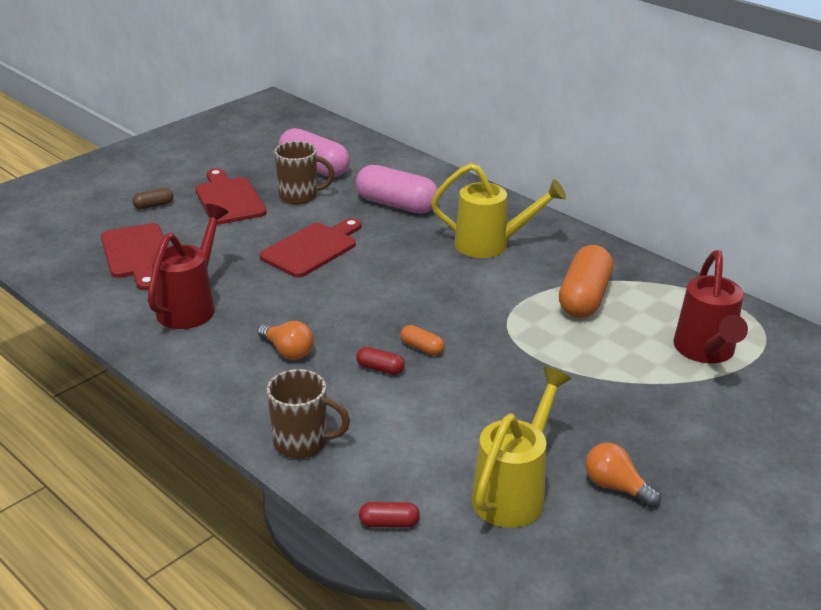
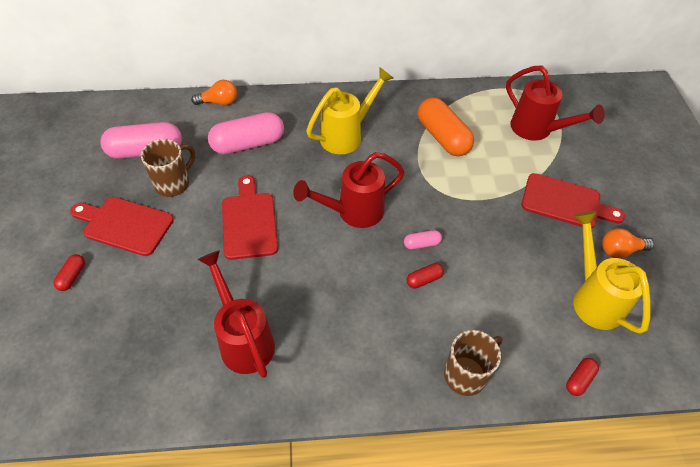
camera: 50 degrees left, 20 degrees up
(137, 254) = (131, 331): red cutting board -> red cutting board (565, 202)
(154, 205) = (72, 276): brown capsule -> red capsule
(287, 351) = (358, 317): orange light bulb -> orange light bulb (219, 102)
(401, 293) = (352, 212): none -> red watering can
(422, 348) = (421, 244): orange capsule -> pink capsule

